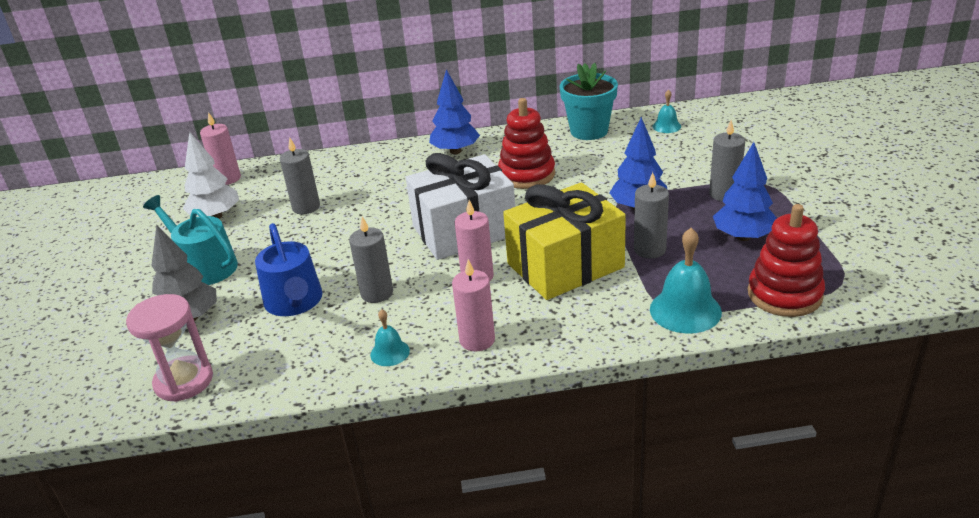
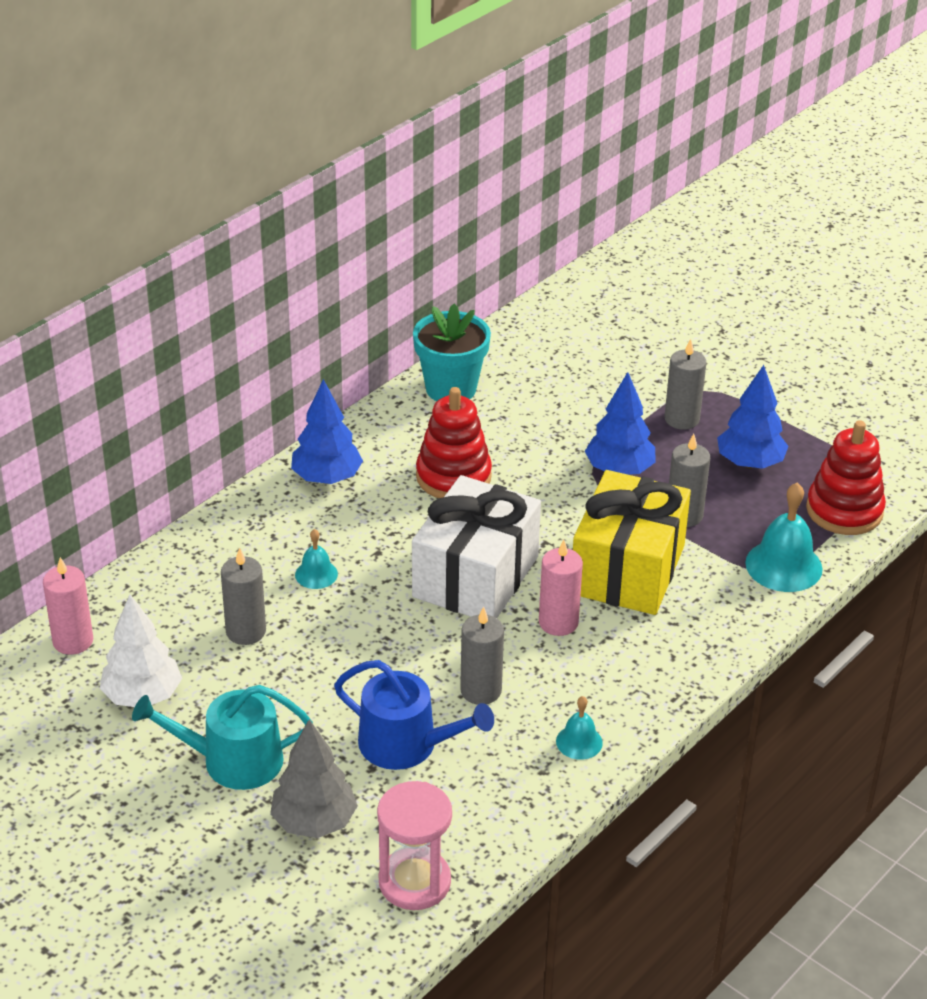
camera: 45 degrees left, 5 degrees up
(477, 340) = (643, 687): pink candle -> none
(666, 126) = (529, 350): turquoise bell -> turquoise bell (316, 574)

